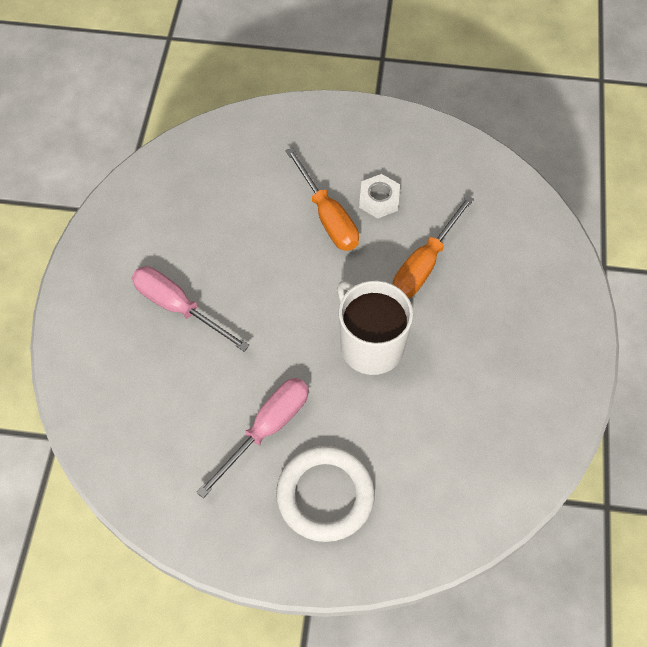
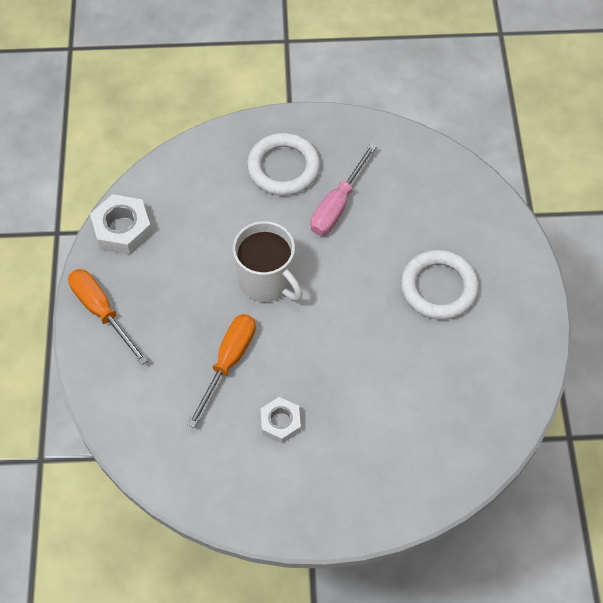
camera: 170 degrees right, 0 degrees up
(178, 307) = (438, 287): pink screwdriver -> white ring
(327, 216) = (327, 396): orange screwdriver -> orange screwdriver (102, 311)
(541, 439) = (122, 229): none -> white nut

